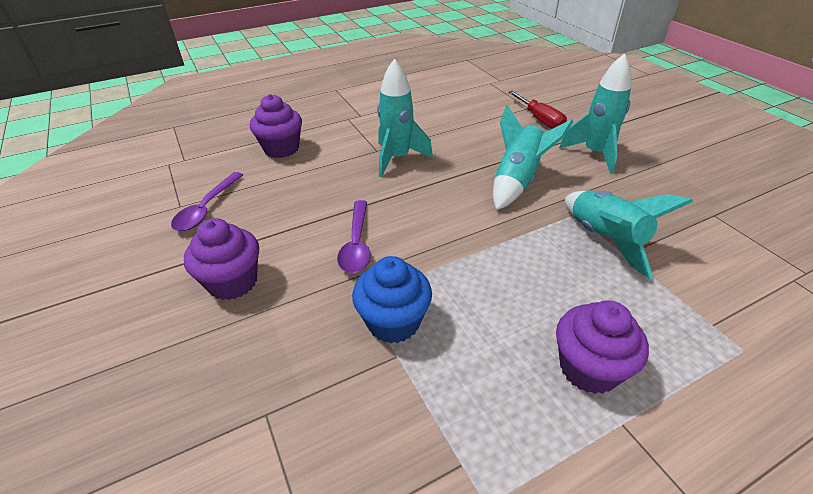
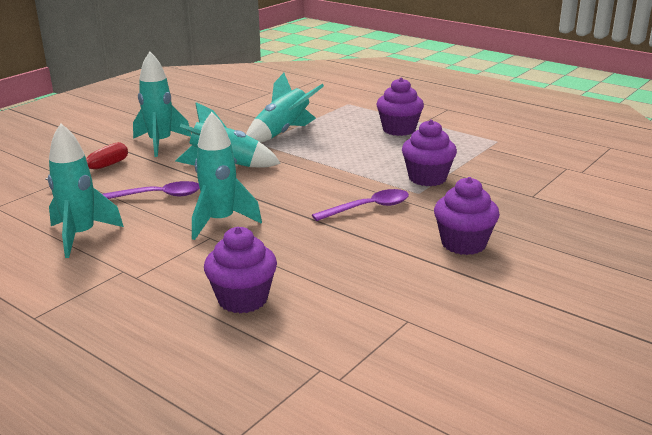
camera: 115 degrees left, 15 degrees down
(207, 208) = (395, 299): purple spoon -> purple spoon (158, 196)
(393, 322) = (427, 178): blue cupcake -> purple cupcake
(421, 106) = (81, 236): none -> turquoise rocket

